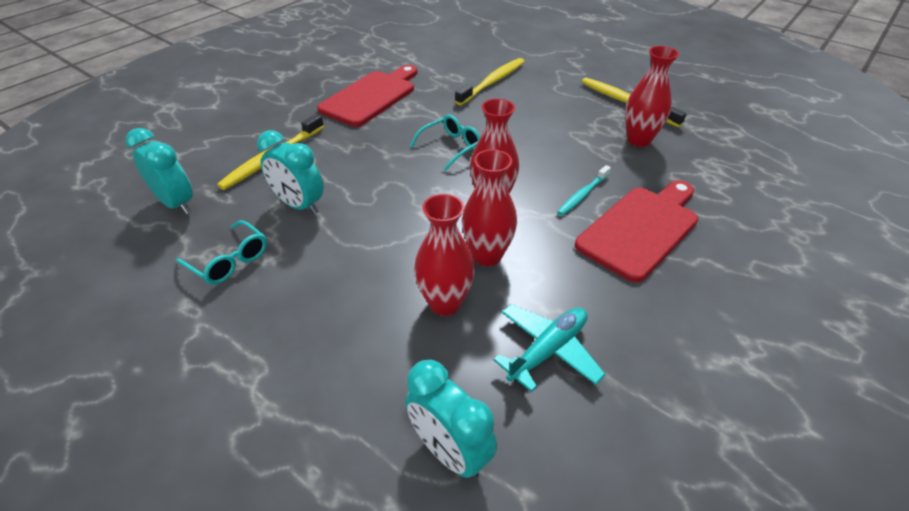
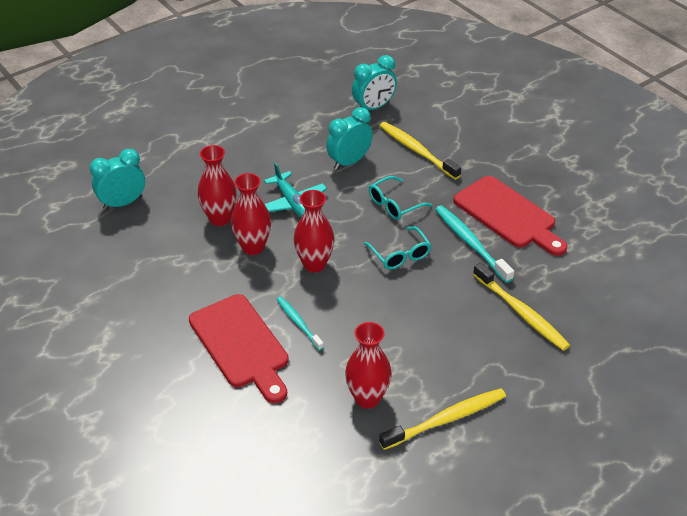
camera: 105 degrees right, 0 degrees up
(229, 261) = (303, 131): turquoise glasses -> turquoise glasses (394, 204)
(418, 111) = (470, 243): none -> turquoise toothbrush
(547, 350) = (159, 255): turquoise plane -> turquoise plane (292, 202)

